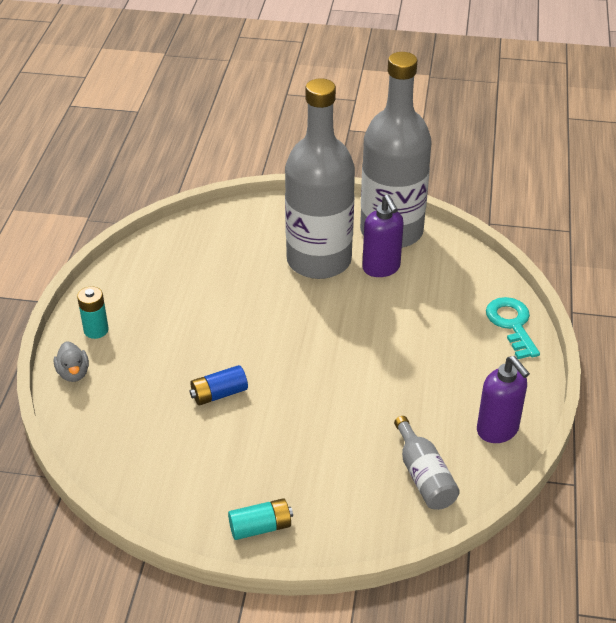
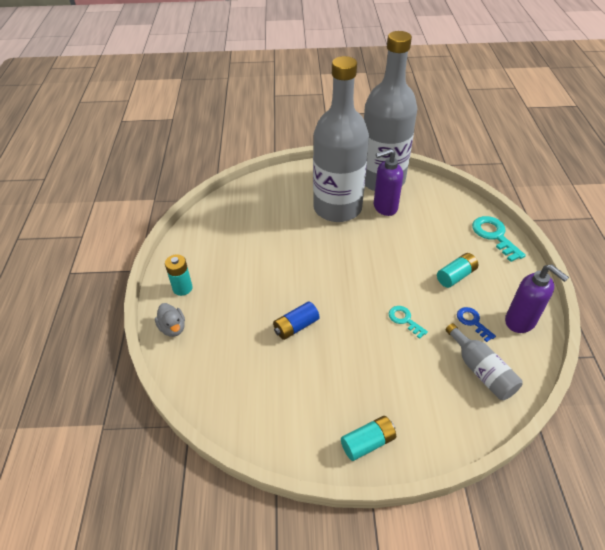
camera: 10 degrees left, 5 degrees up
(353, 406) = (404, 320): none -> turquoise key
(381, 268) = (385, 207): purple soap dispenser -> purple soap dispenser turned 105 degrees clockwise
(437, 421) = (472, 322): none -> blue key
(439, 366) = (456, 276): none -> turquoise battery

